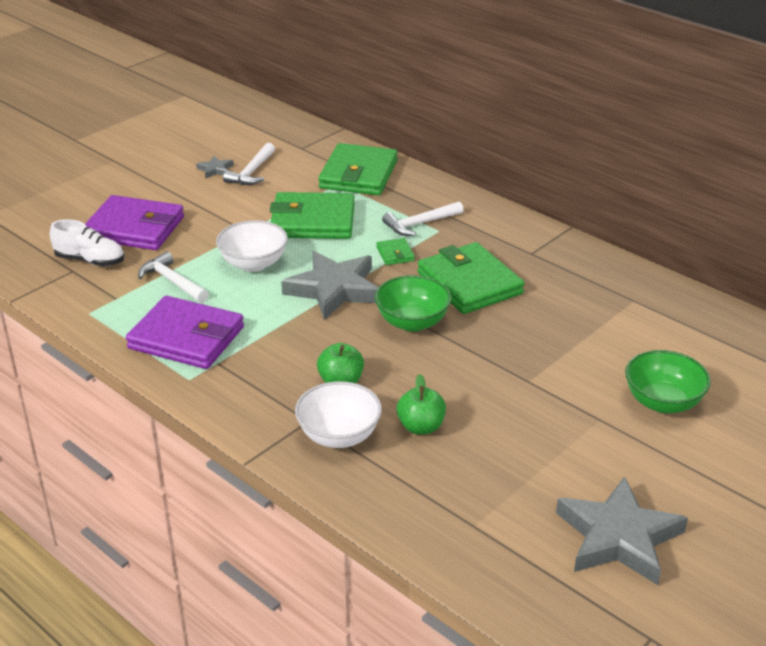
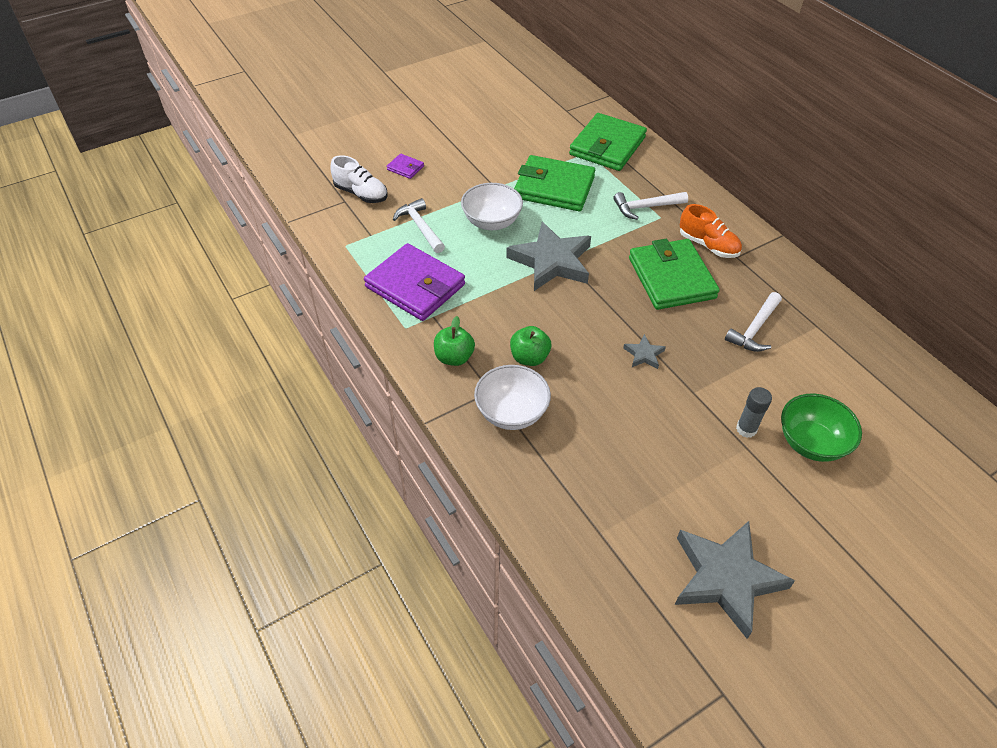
camera: 15 degrees right, 15 degrees up
(134, 228) = (405, 168): purple wallet -> purple wallet, size x0.43
(215, 170) = (488, 120): grey star -> grey star (644, 354)
(252, 172) = (517, 128): white hammer -> white hammer (754, 329)
(395, 254) = (615, 235): green wallet -> none
(412, 322) = (609, 309): green bowl -> none
(421, 427) = (584, 419): green apple -> green apple (454, 357)
(498, 248) = (708, 245): none -> orange shoe
(593, 403) = (746, 429): none -> grey glue stick

